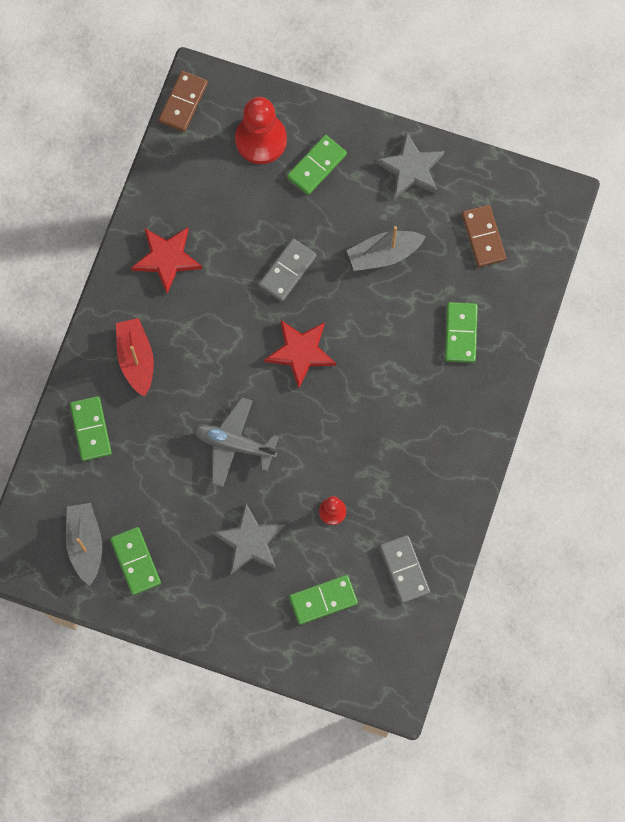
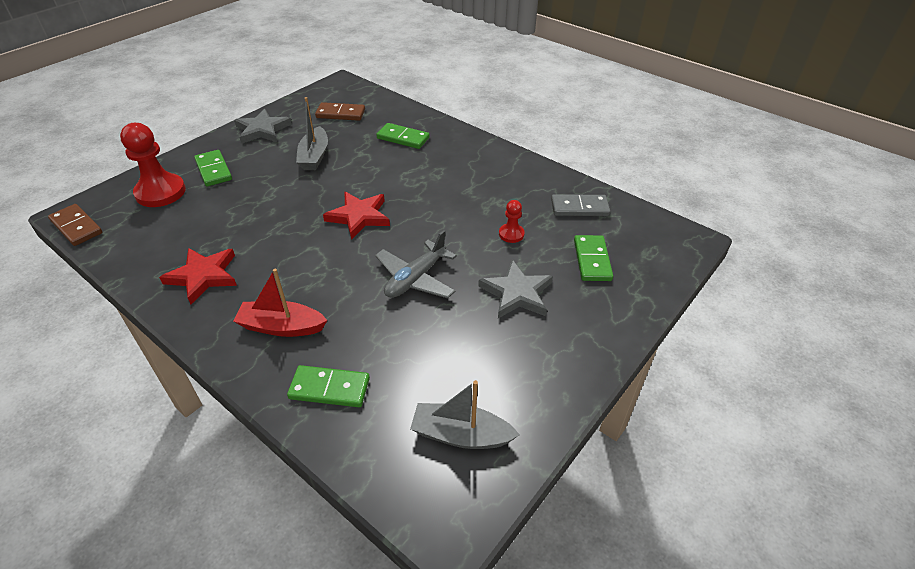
camera: 70 degrees left, 30 degrees down
(136, 561) = (501, 391): green domino -> none
(287, 271) = (283, 206): grey domino -> none

